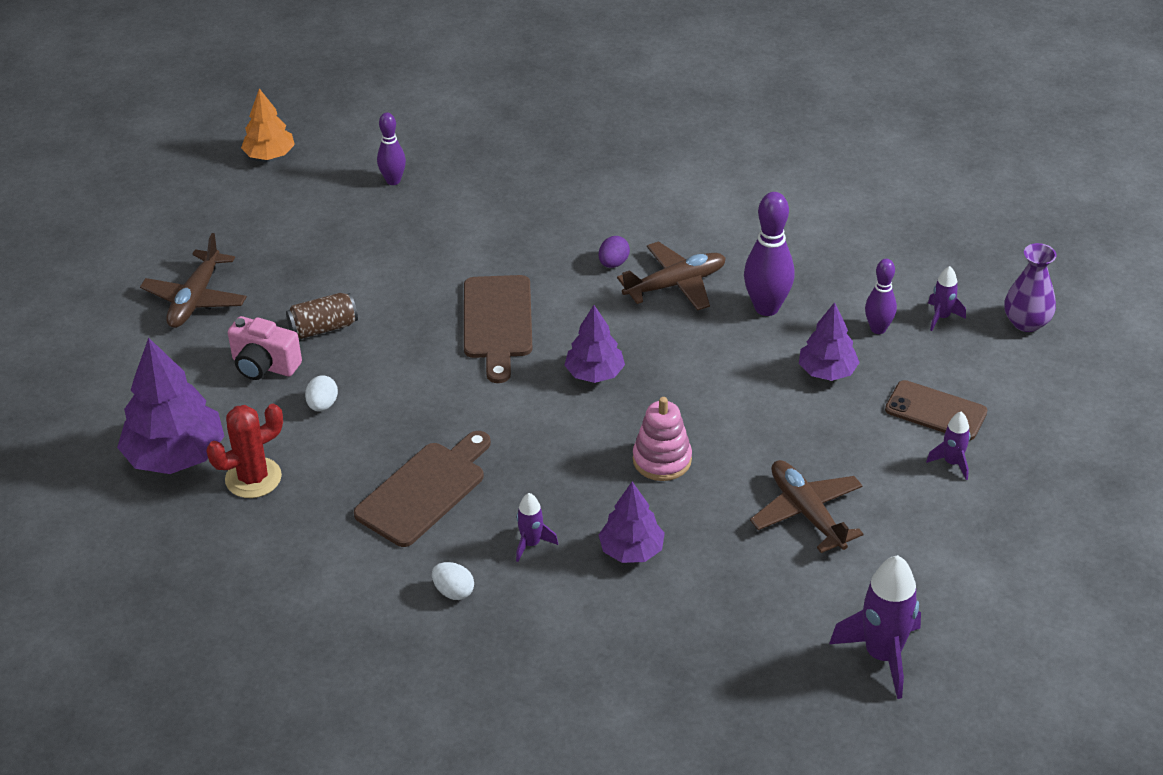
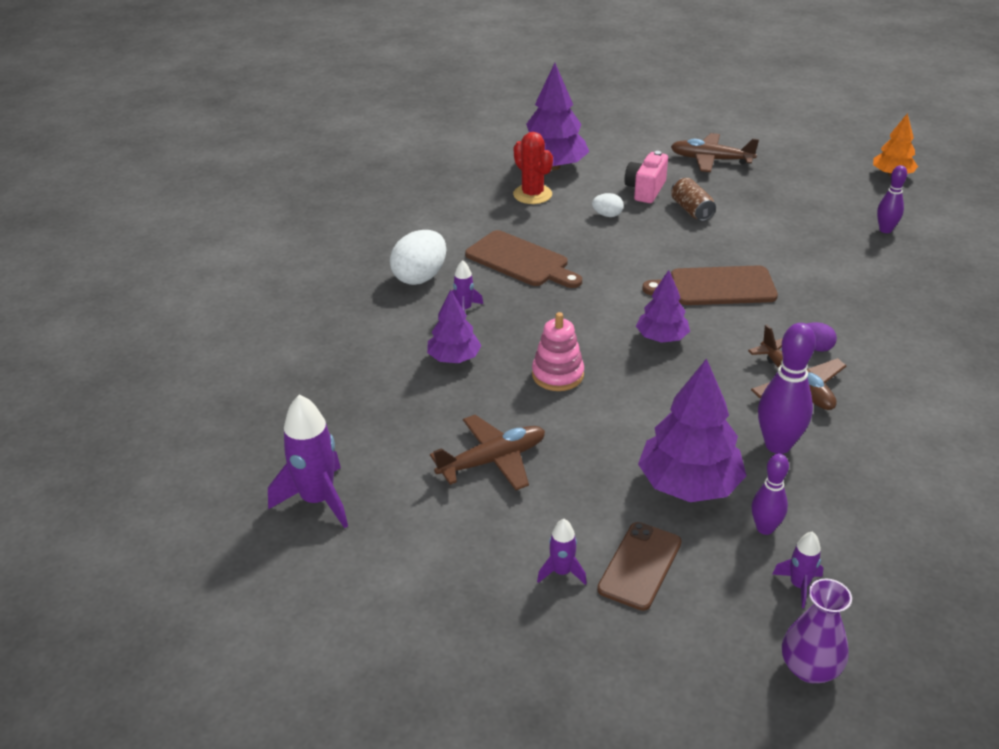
camera: 90 degrees right, 5 degrees down
(453, 591) = (420, 277): white egg -> white egg, size x1.94
(827, 371) = (689, 484): purple tree -> purple tree, size x1.67

